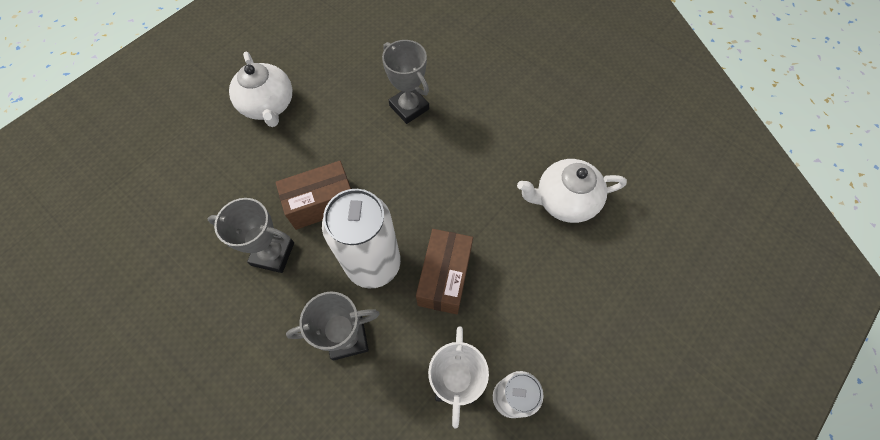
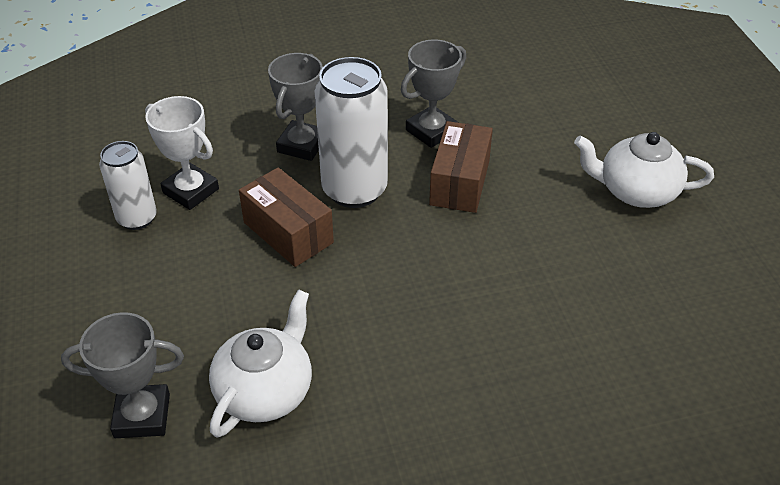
camera: 125 degrees right, 20 degrees down
(409, 107) = (538, 314): grey trophy -> grey trophy (142, 415)

